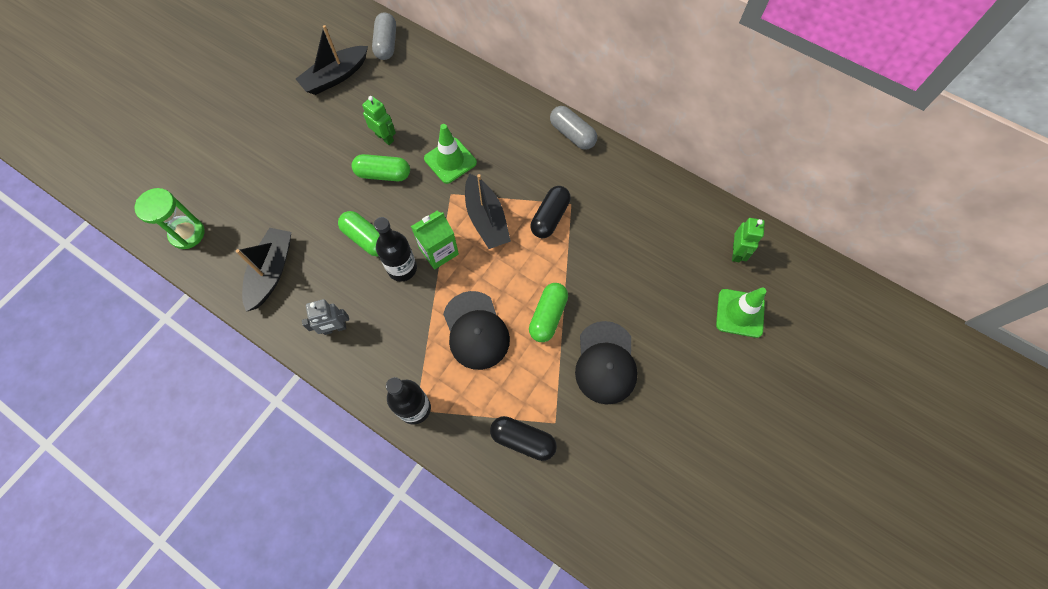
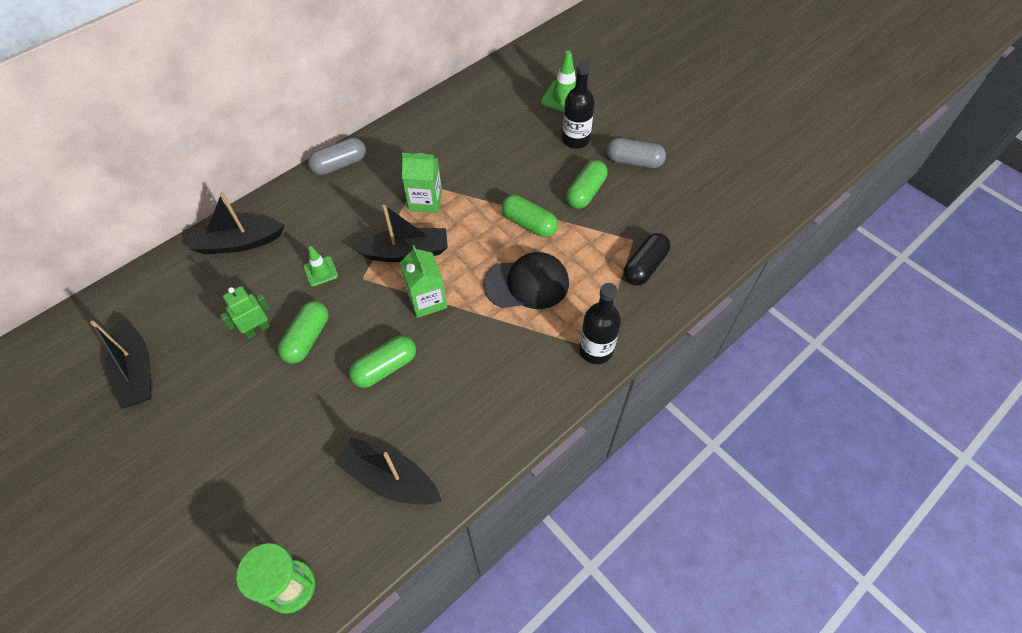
camera: 75 degrees left, 10 degrees down
(335, 328) = (486, 415): grey robot -> none
(386, 44) = (121, 308): grey capsule -> grey capsule (634, 161)
(402, 268) = (435, 337): black bottle -> black bottle (575, 140)
(450, 160) = (320, 271): green traffic cone -> green traffic cone, size x0.62
(464, 92) = (238, 243): none -> black boat
(550, 217) = (425, 201): black capsule -> green carton
(605, 363) = (585, 192): black cap -> green capsule
(736, 252) = (509, 85): green robot -> none

